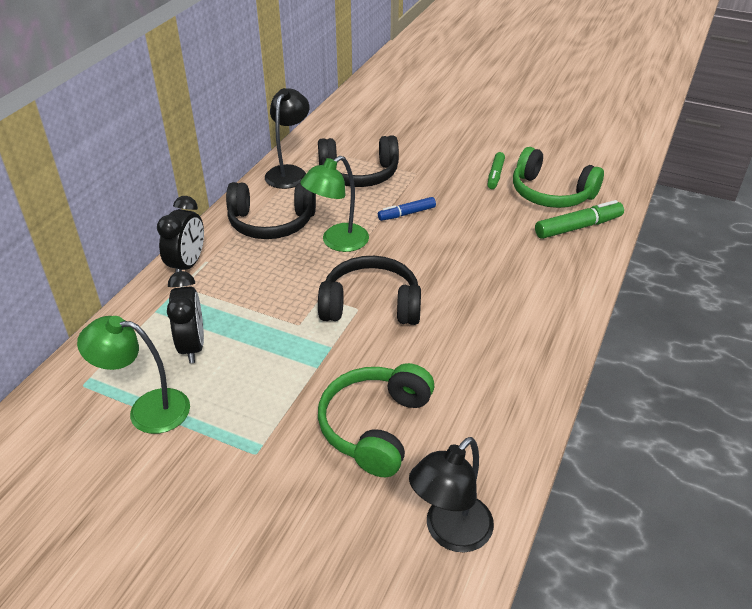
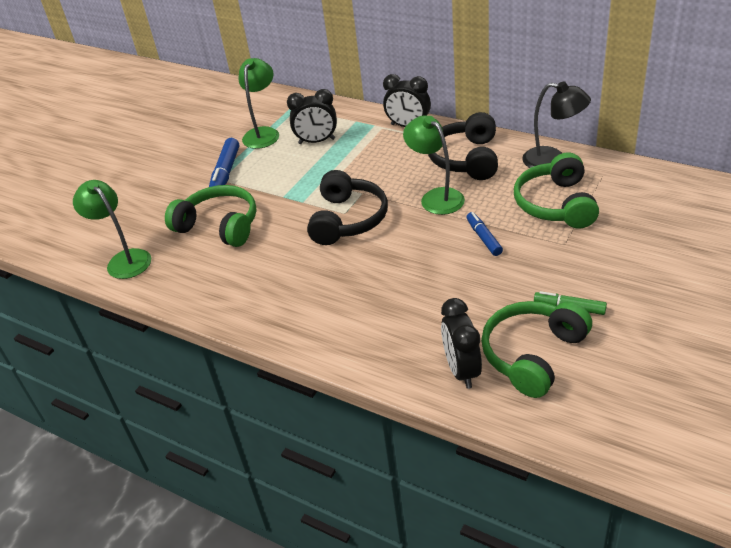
camera: 100 degrees right, 0 degrees up
(245, 441) = (225, 173): none -> blue marker
(359, 174) = (555, 204): black headphones -> green headphones
(450, 533) = (124, 259): black lamp -> green lamp
(577, 227) = (461, 370): green marker -> black clock

